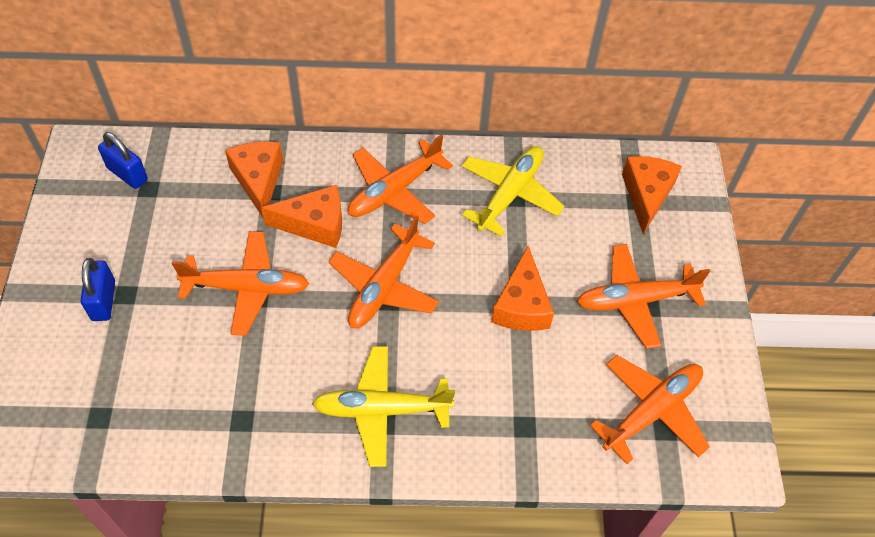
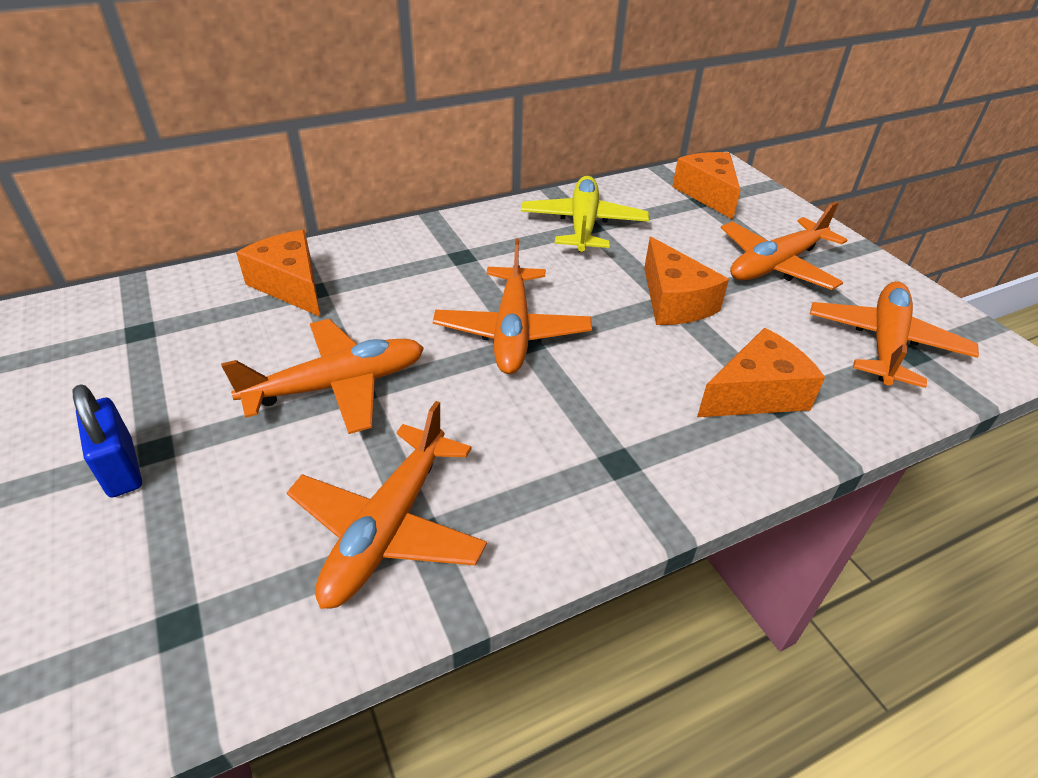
camera: 25 degrees left, 15 degrees down
(127, 174) = (101, 325): blue padlock -> none
(315, 224) = (388, 303): orange cheese -> orange cheese (756, 394)
(381, 410) = (605, 449): yellow plane -> none
(394, 191) = (461, 252): orange plane -> orange plane (388, 528)

